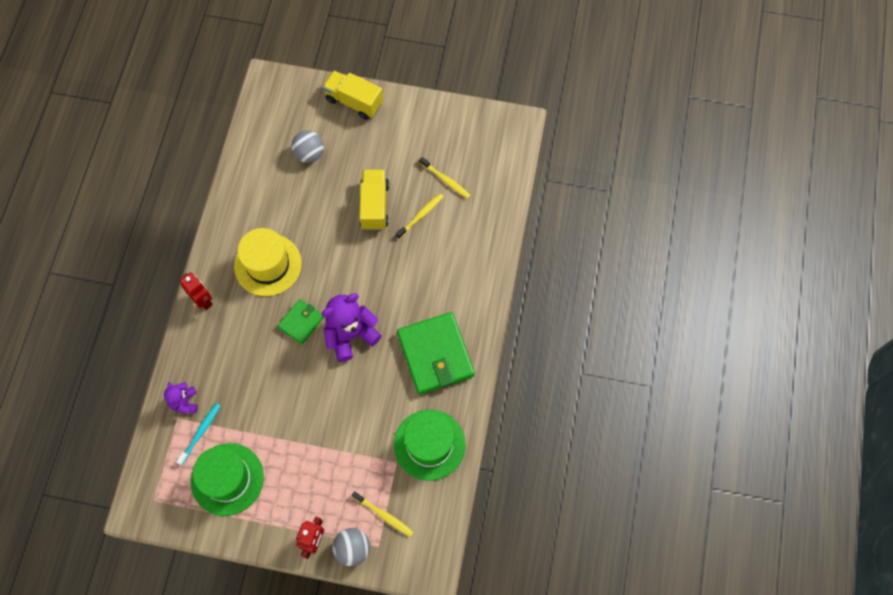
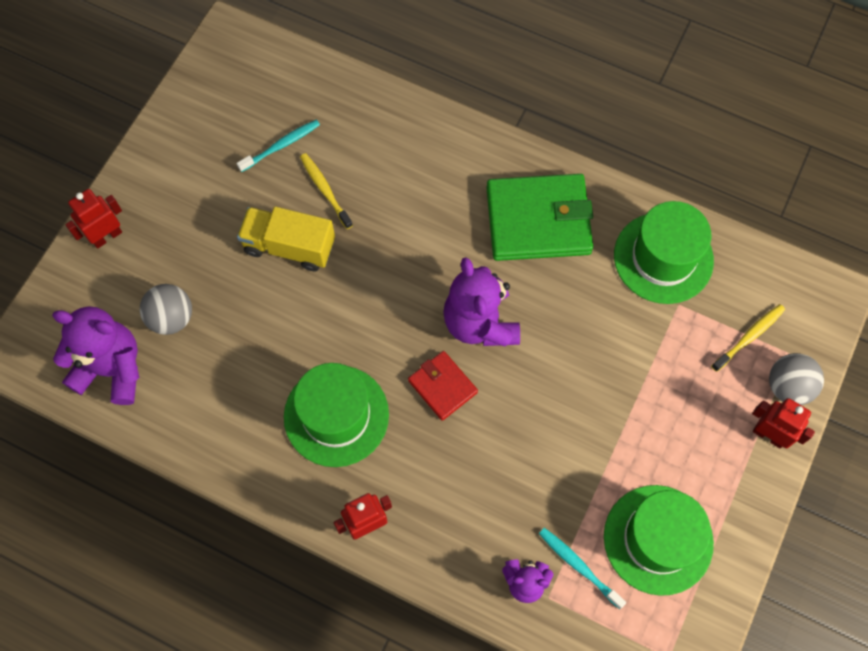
camera: 75 degrees left, 0 degrees up
(268, 265) = (336, 415): yellow hat -> green hat
(269, 132) = (112, 369): none -> purple teddy bear
(301, 322) = (442, 386): green wallet -> red wallet
(354, 101) = (107, 236): yellow truck -> red robot
(445, 180) = (281, 146): yellow toothbrush -> turquoise toothbrush

